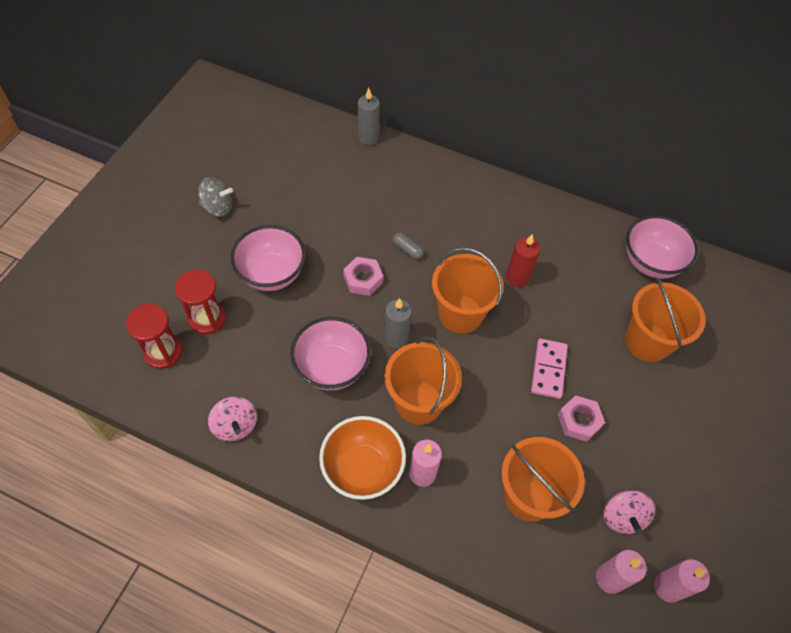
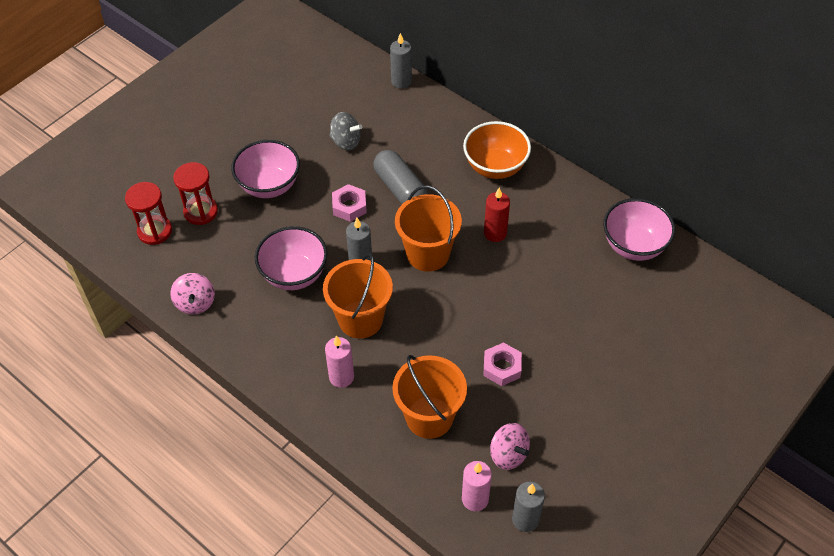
camera: 20 degrees right, 5 degrees down
(217, 207) = (241, 119): grey spinning top -> grey spinning top (346, 142)
(362, 469) = (291, 361): orange bowl -> orange bowl (495, 167)
(407, 249) = (400, 188): grey capsule -> grey capsule, size x2.15
(548, 369) = (491, 318): pink domino -> none
(622, 517) = (508, 454): pink spinning top -> pink spinning top turned 60 degrees counterclockwise
(647, 342) = (598, 315): orange bucket -> none
(668, 587) = (525, 519): pink candle -> grey candle

